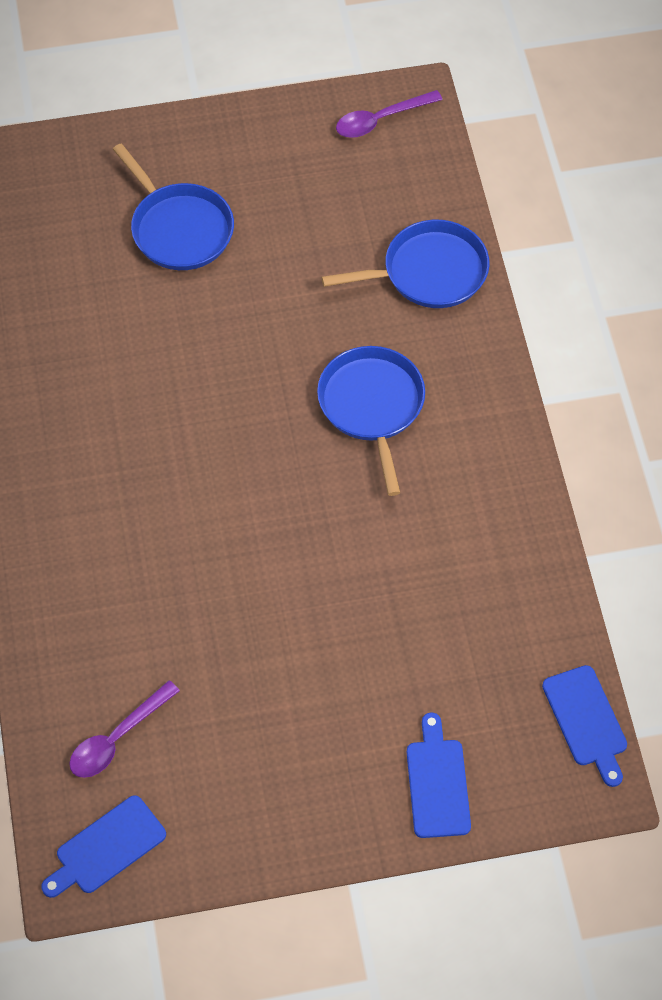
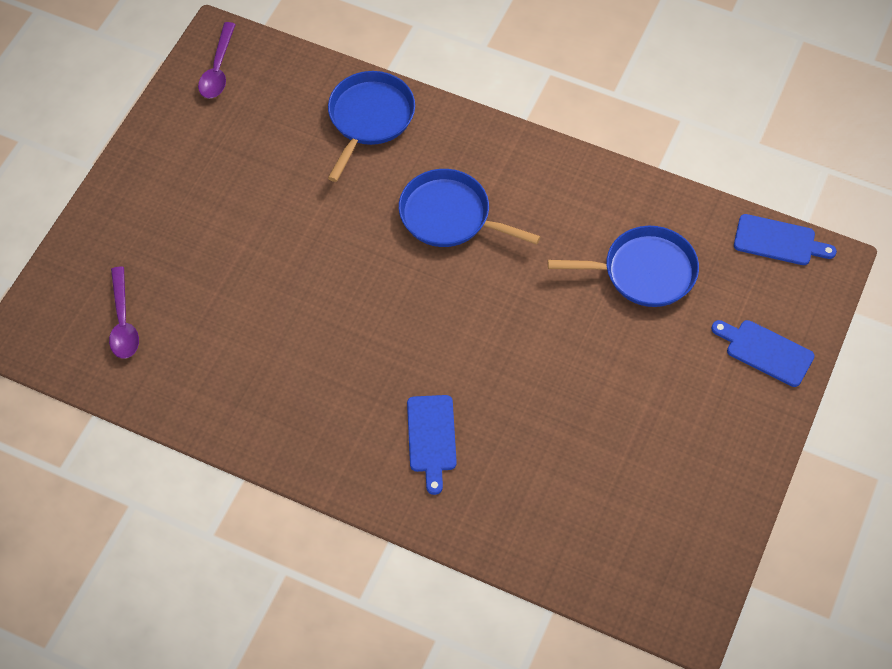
camera: 55 degrees left, 0 degrees up
(106, 848) = (677, 584): blue cutting board -> blue cutting board (431, 438)
(117, 738) = (595, 527): purple spoon -> purple spoon (123, 321)
(179, 229) = (200, 243): blue pan -> blue pan (644, 272)

